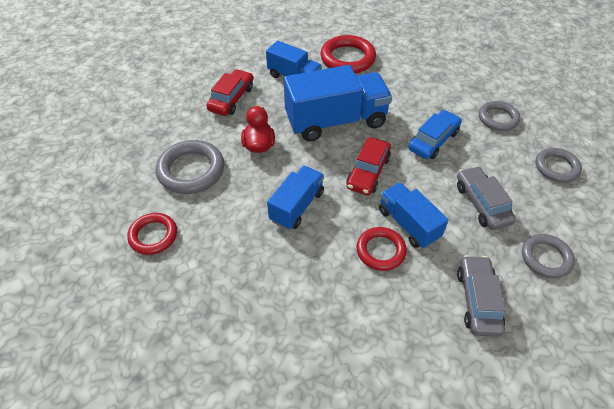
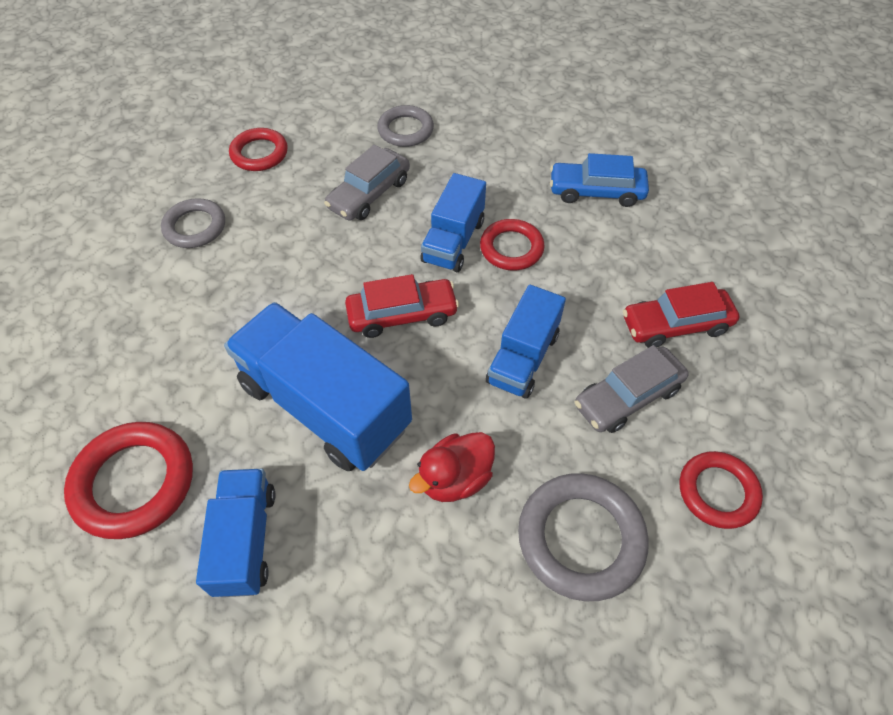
camera: 125 degrees left, 5 degrees up
(231, 98) = (376, 611): red car -> red car (675, 325)
(297, 206) = (523, 358): blue truck -> blue truck turned 60 degrees counterclockwise
(433, 140) = (288, 274): blue car -> blue car (596, 192)
(478, 300) = (500, 158): grey car -> grey car (627, 397)
(556, 167) = (259, 153): grey ring -> red ring

